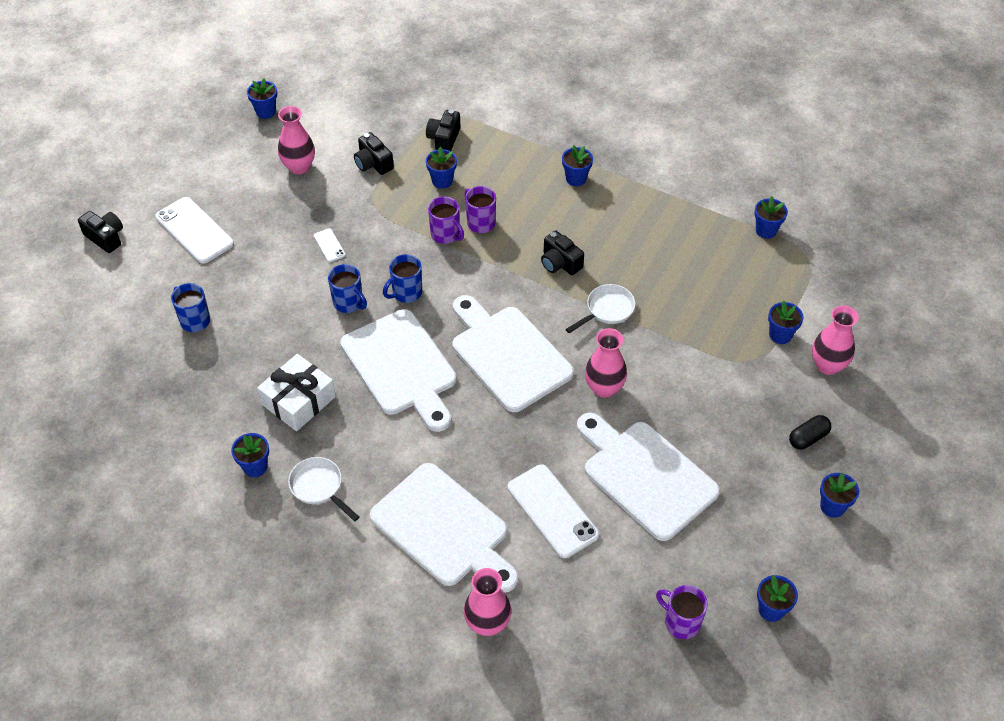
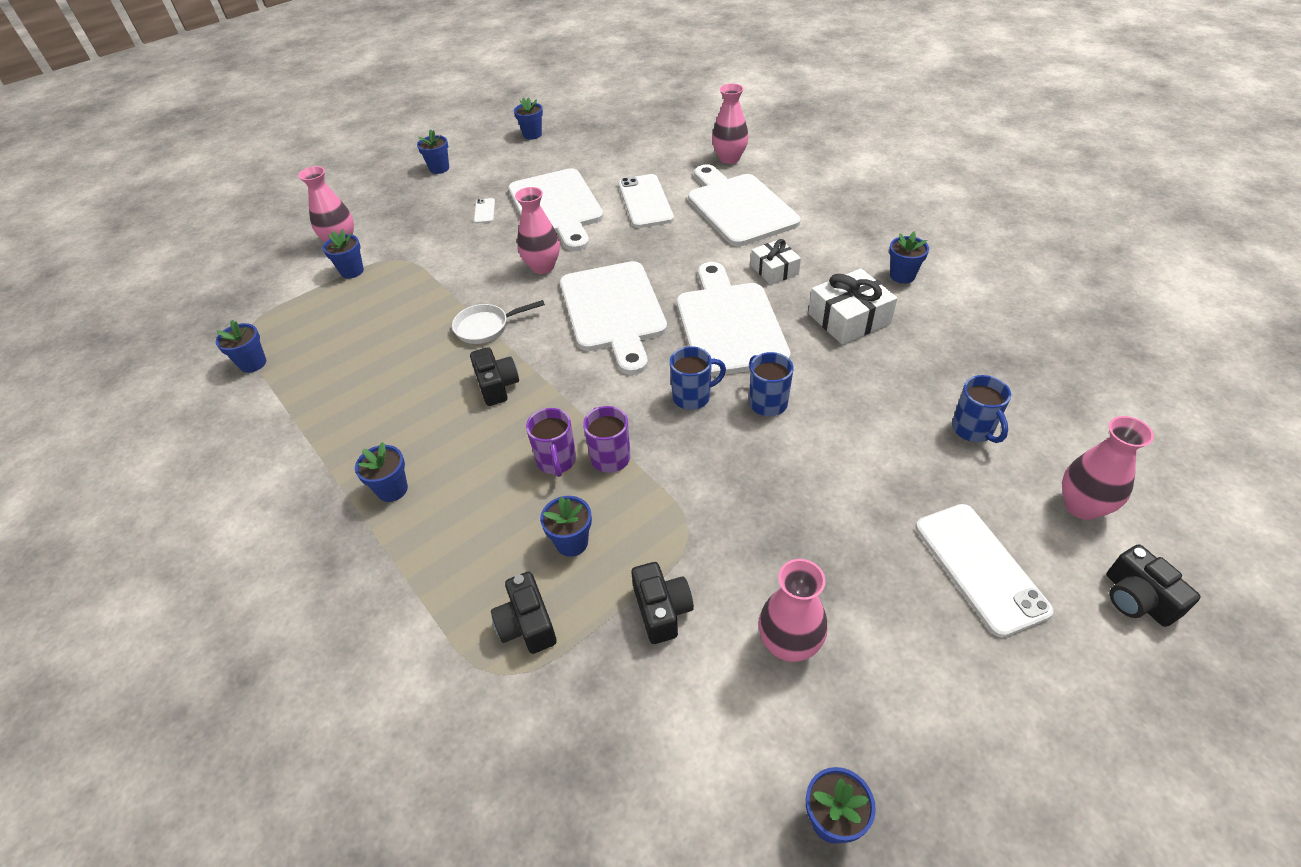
camera: 155 degrees left, 5 degrees down
(126, 283) = (1082, 506): none -> pink vase
(319, 487) = (841, 250): white pan -> none
(329, 245) = (772, 485): white phone -> white phone (484, 211)
(379, 442) = (774, 270): none -> white gift
(444, 139) = (527, 624): black camera -> black camera turned 120 degrees clockwise
(681, 622) = (595, 139): purple mug -> none
(808, 438) = (412, 204): black capsule -> none

